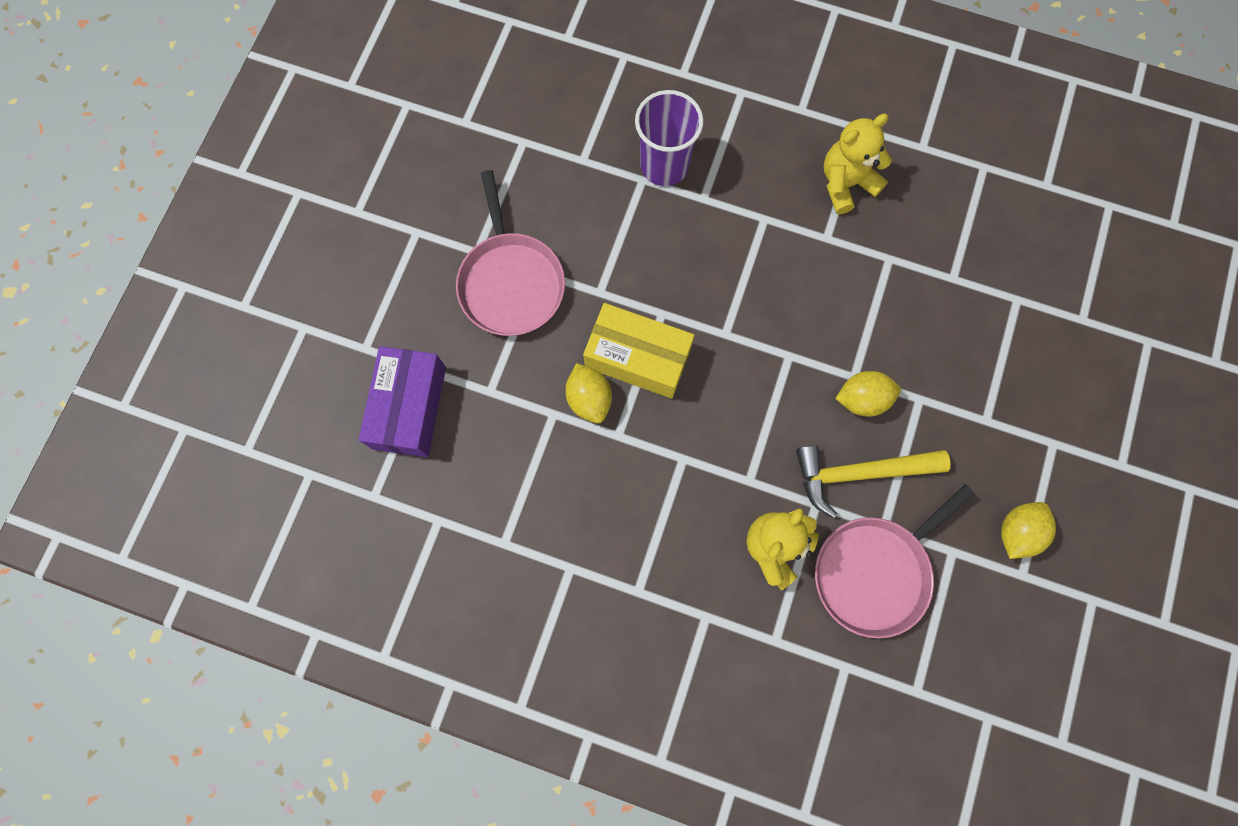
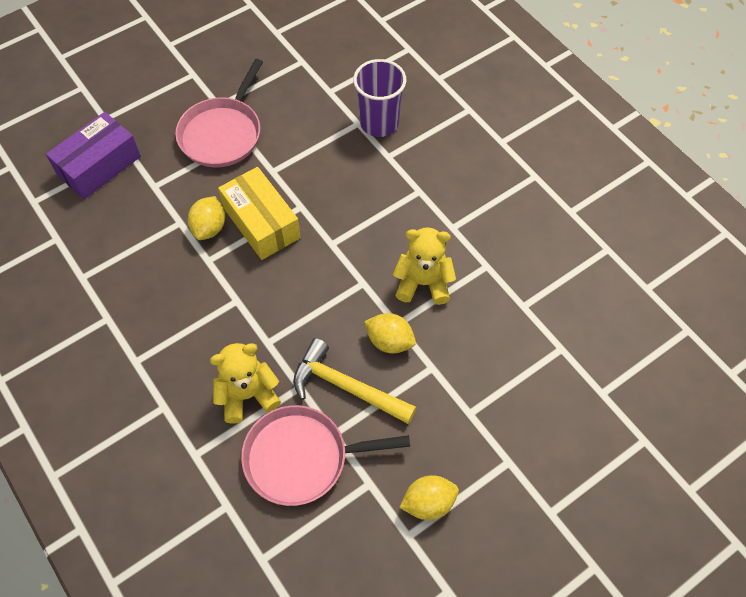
camera: 35 degrees right, 15 degrees down
(846, 183) = (494, 202): yellow teddy bear -> yellow teddy bear (423, 283)

